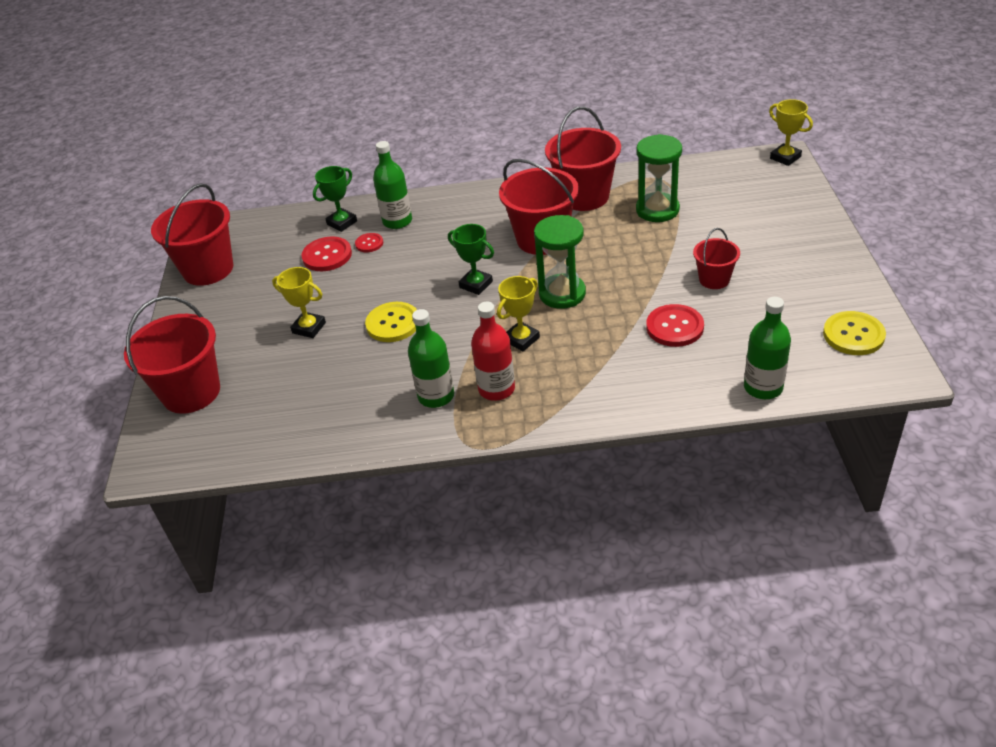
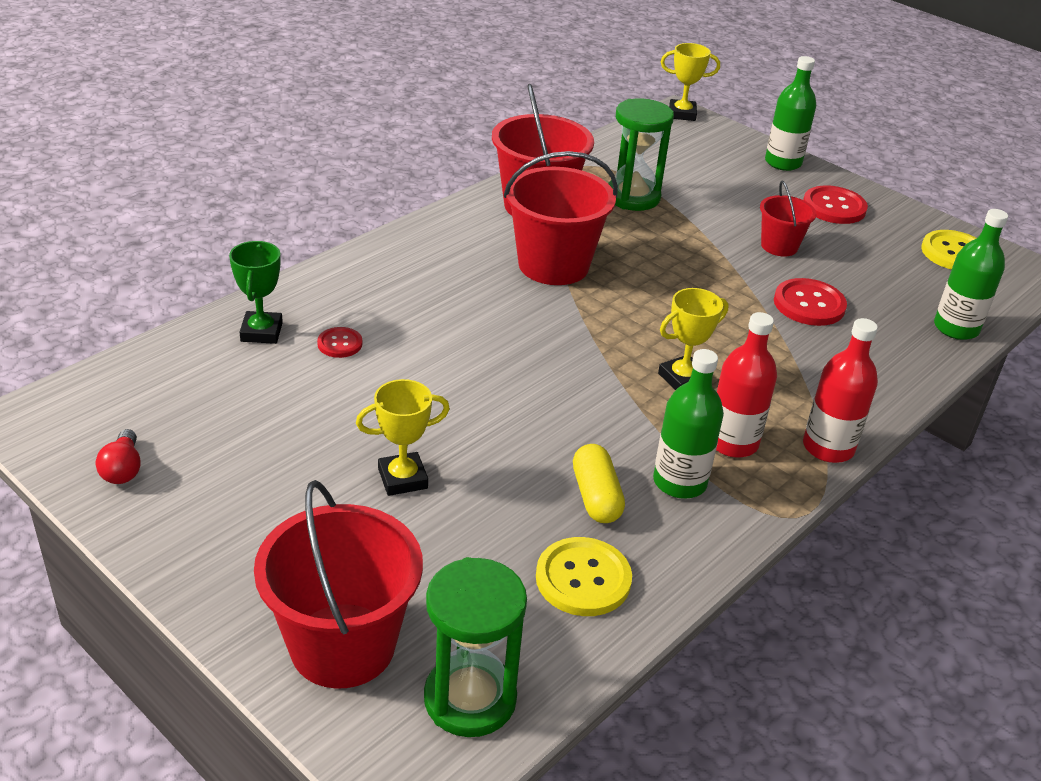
camera: 50 degrees left, 5 degrees down
(208, 269) = (123, 469): red bucket -> red light bulb
(327, 255) = (298, 380): red button -> red button (834, 207)
(383, 382) = (596, 496): none -> yellow capsule
(393, 323) = (510, 425): yellow button -> yellow button (583, 579)
(397, 221) = (341, 304): green bottle -> green bottle (783, 163)
(476, 284) = (548, 341): green trophy -> none
(521, 339) = (682, 378): yellow trophy -> yellow trophy turned 60 degrees clockwise
(549, 419) = (828, 447): none -> red bottle
(562, 294) = (657, 314): green hourglass -> green hourglass (470, 699)

